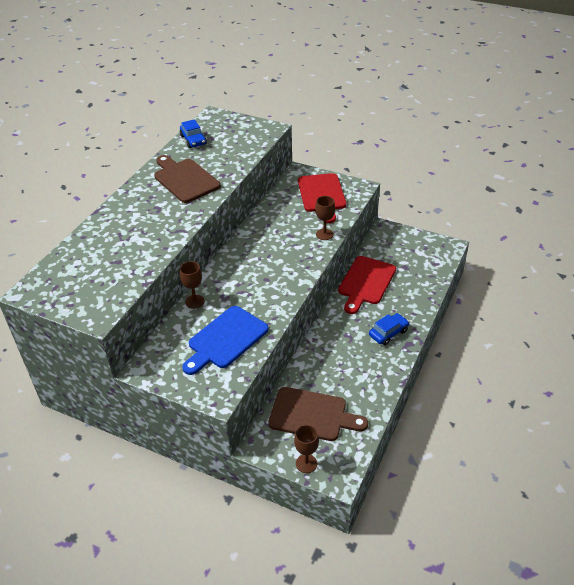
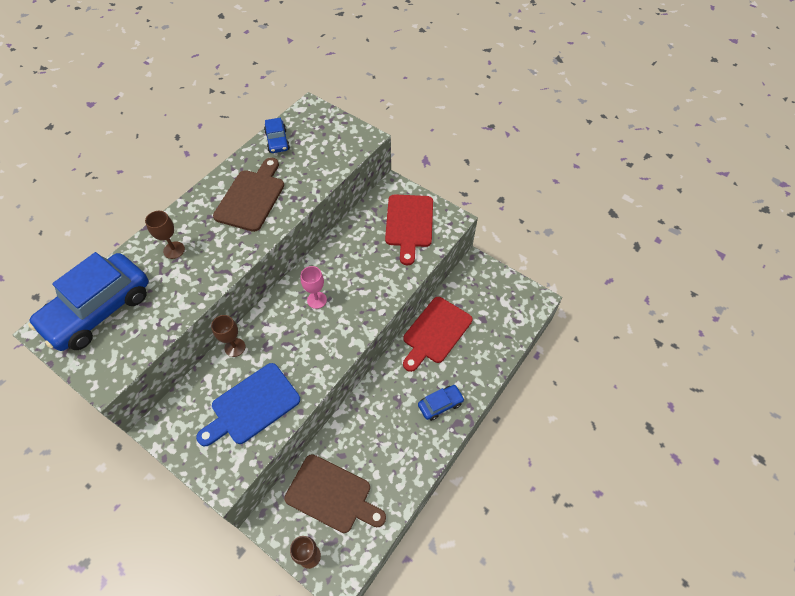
camera: 10 degrees right, 15 degrees up
(74, 271) = (99, 310): none -> blue car
(185, 179) = (251, 197): brown cutting board -> brown cutting board turned 45 degrees clockwise
(258, 258) = (317, 300): none -> pink goblet
(324, 234) = (396, 280): brown goblet -> brown goblet (174, 250)

